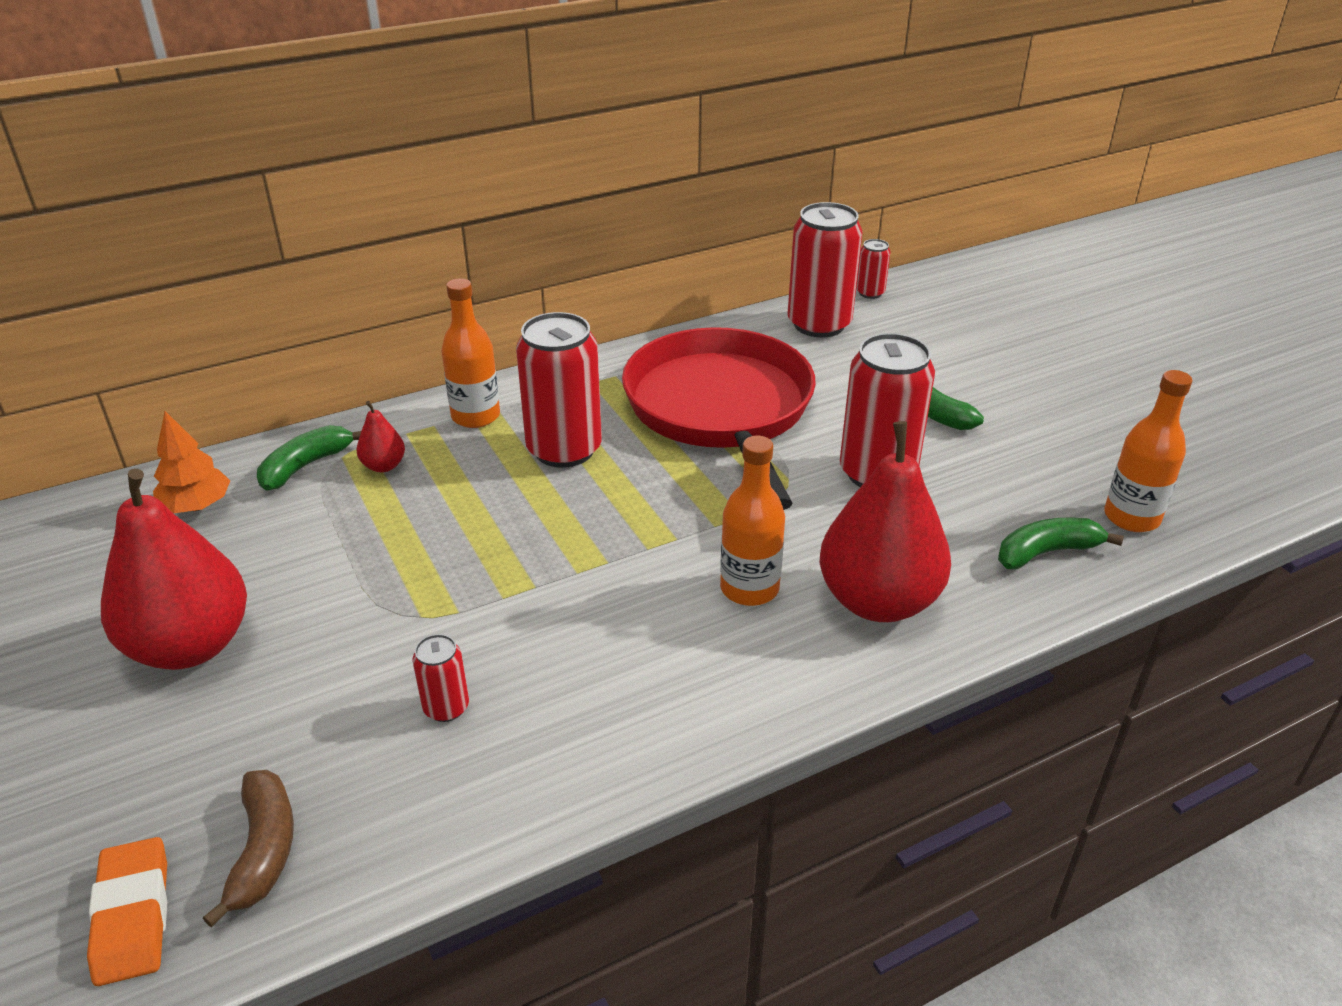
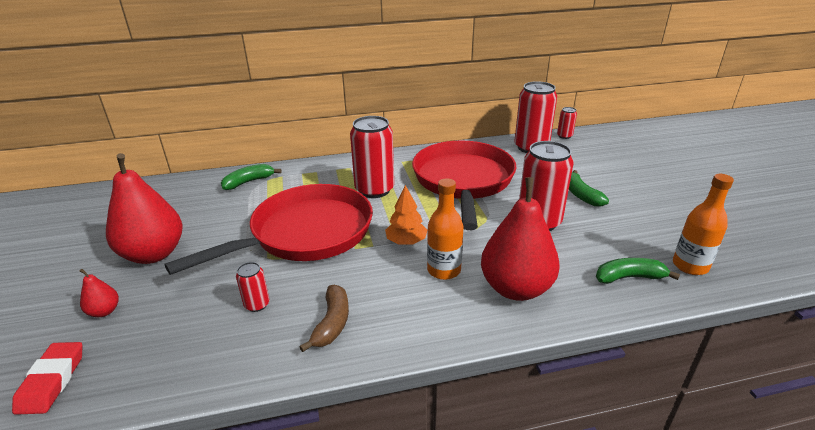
camera: 15 degrees right, 5 degrees down
(133, 916) = (52, 381): orange eraser -> red eraser
(196, 506) = (191, 193): orange tree -> orange tree (406, 242)
(263, 850) = (131, 360): brown banana -> brown banana (332, 323)
(384, 466) = (284, 186): red pear -> red pear (104, 311)
(472, 557) = (306, 233): none -> red pan
(475, 416) = (338, 170): orange bottle -> none

